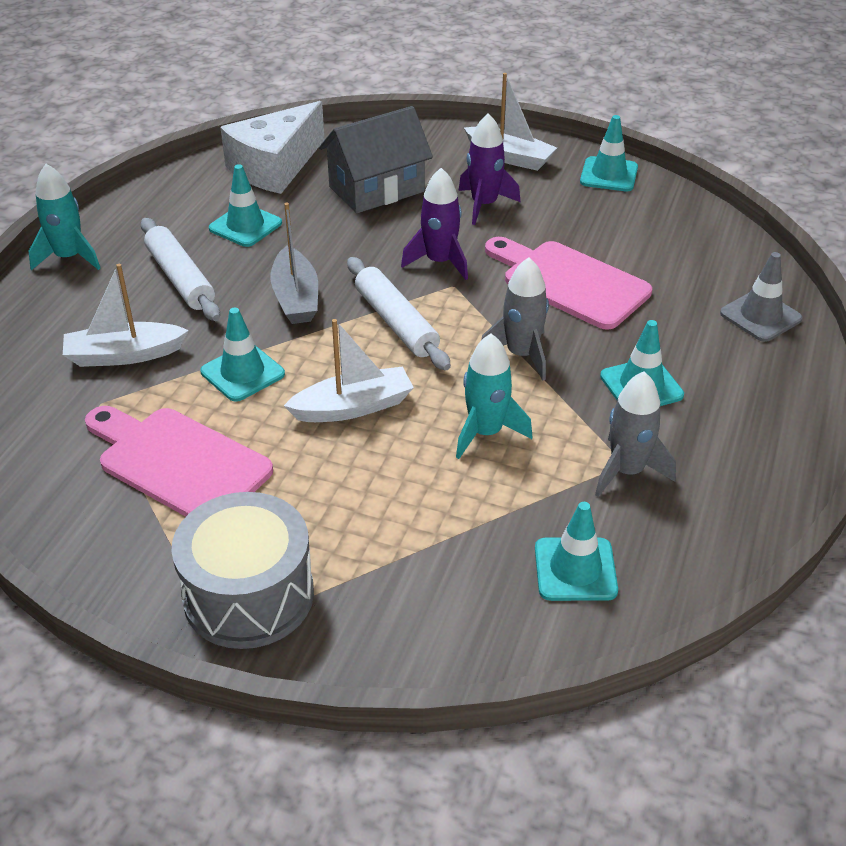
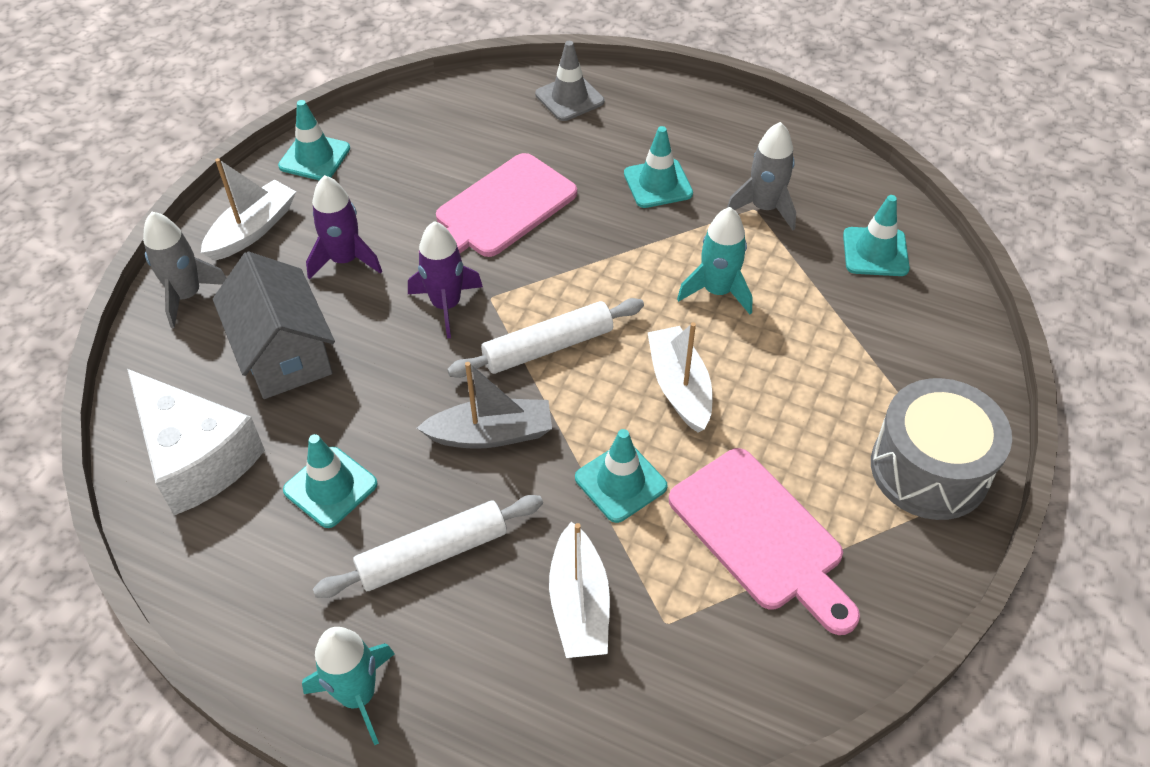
camera: 85 degrees left, 10 degrees up
(178, 462) = (761, 535): pink cutting board -> pink cutting board turned 75 degrees counterclockwise
(521, 355) = (609, 256): grey rocket -> grey rocket (187, 295)

